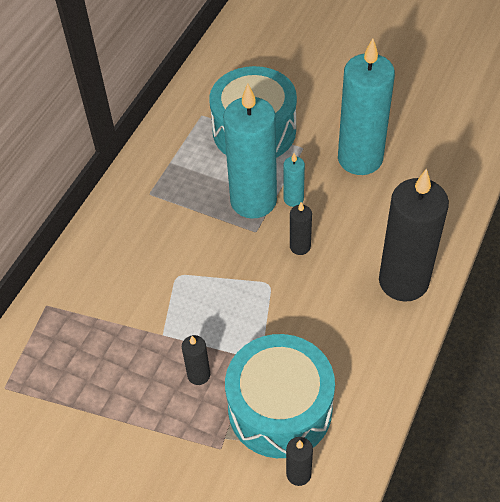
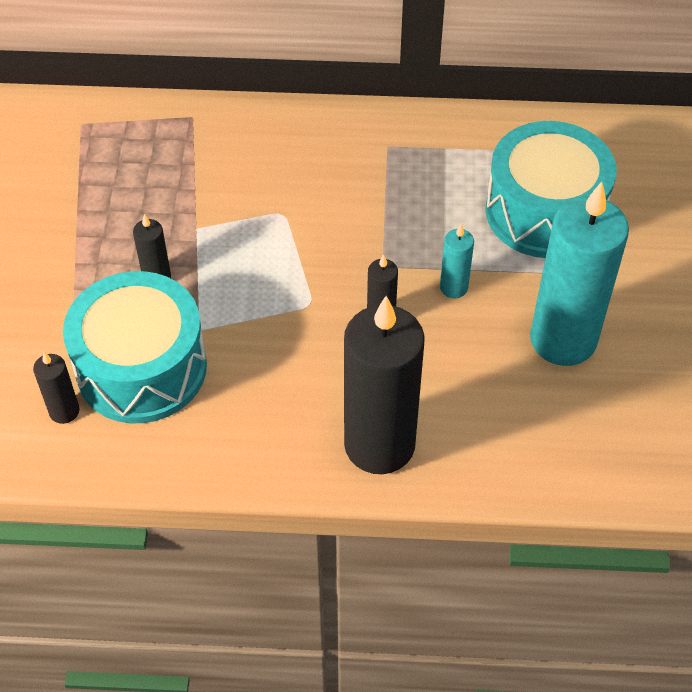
camera: 65 degrees right, 0 degrees up
(253, 201) = (429, 248): turquoise candle -> none

